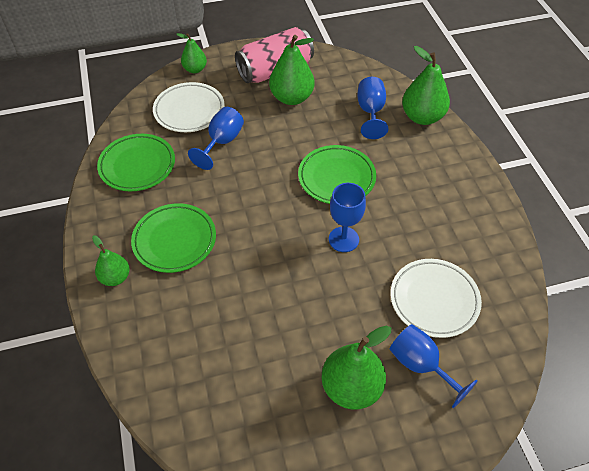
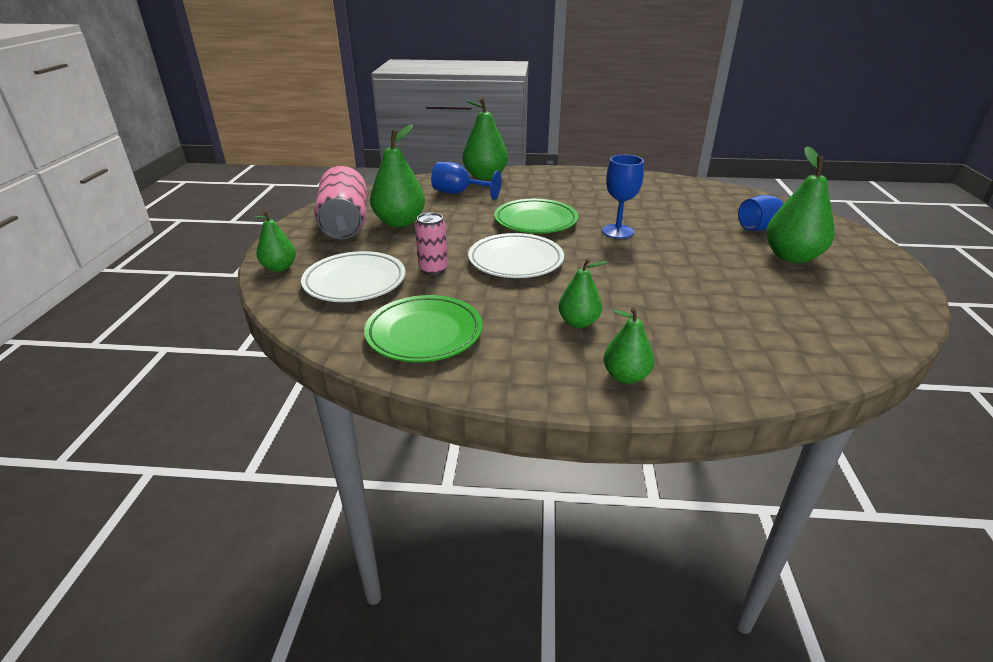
camera: 70 degrees left, 20 degrees down
(174, 240) = (578, 322): green plate -> green pear
(222, 142) = (433, 269): blue goblet -> pink can
(434, 300) = (698, 210): white plate -> white plate (515, 261)

